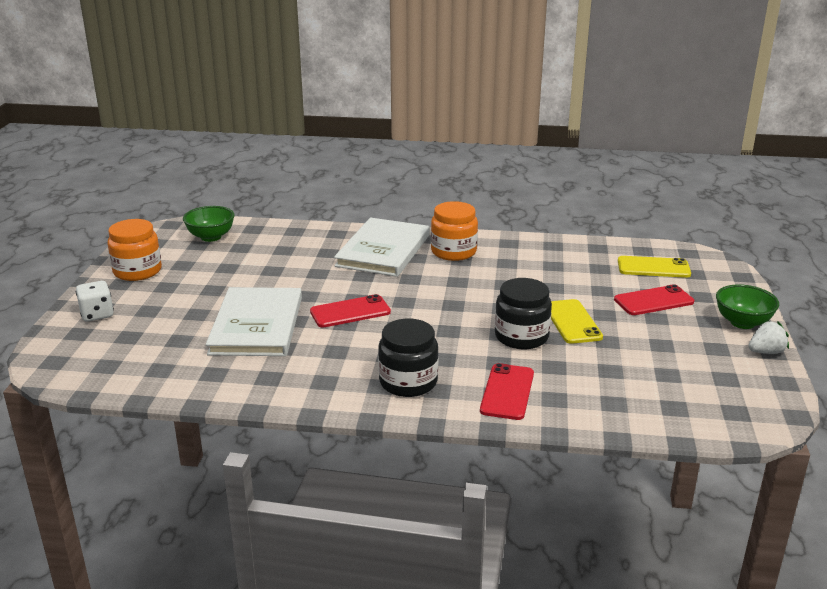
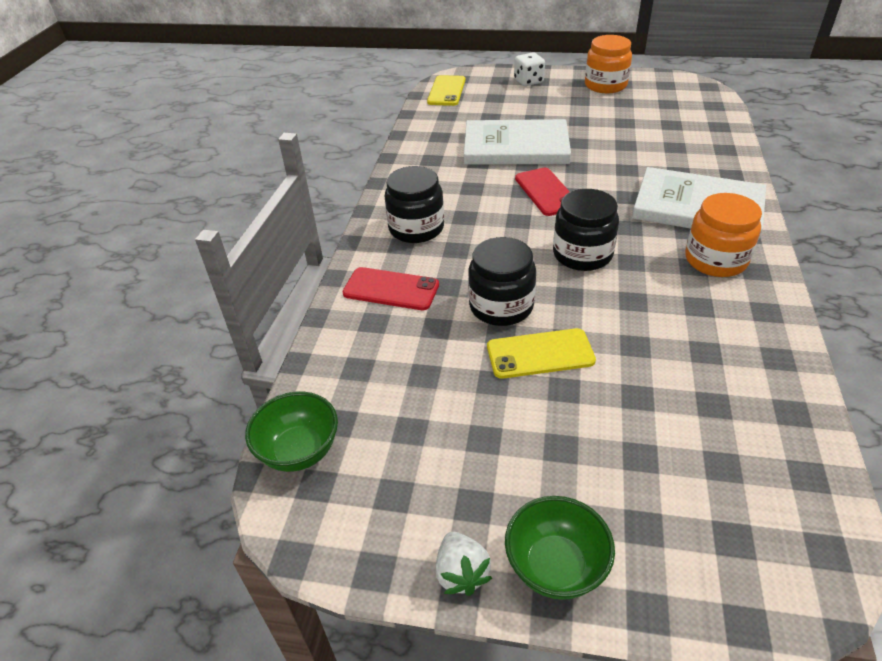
camera: 95 degrees right, 15 degrees up
(211, 237) = (688, 107): green bowl -> green bowl (299, 451)
(449, 300) = (582, 254): none -> black jar
(653, 267) = (739, 478): yellow phone -> yellow phone (446, 91)
(653, 301) = (614, 454): red phone -> none

